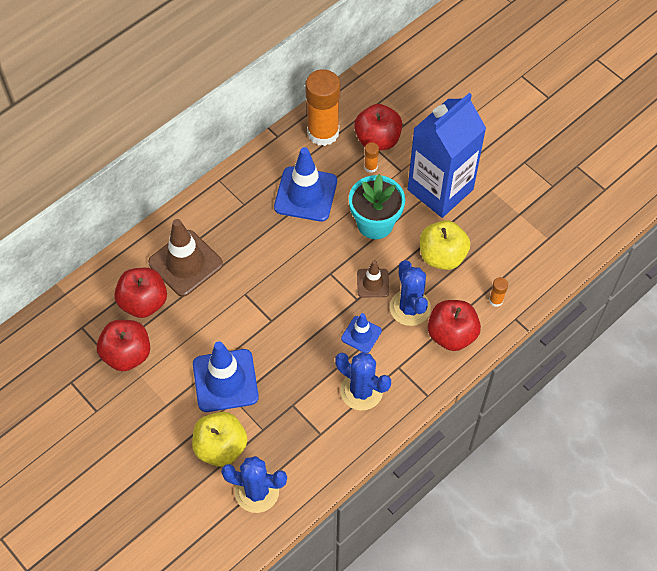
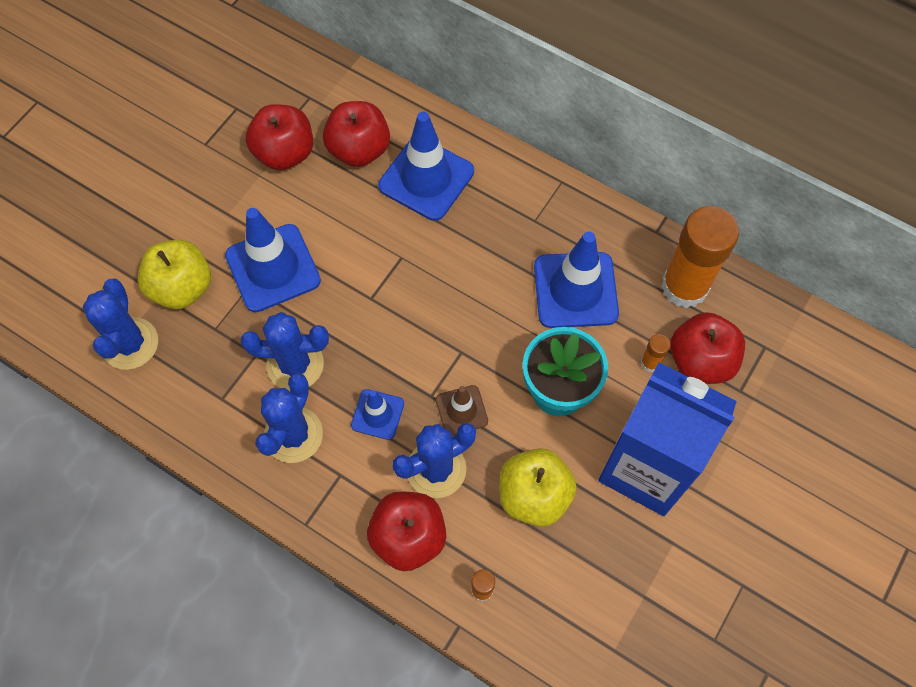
camera: 75 degrees right, 5 degrees up
(185, 263) = (426, 179): brown traffic cone -> blue traffic cone
(308, 380) = (295, 364): none -> blue cactus

